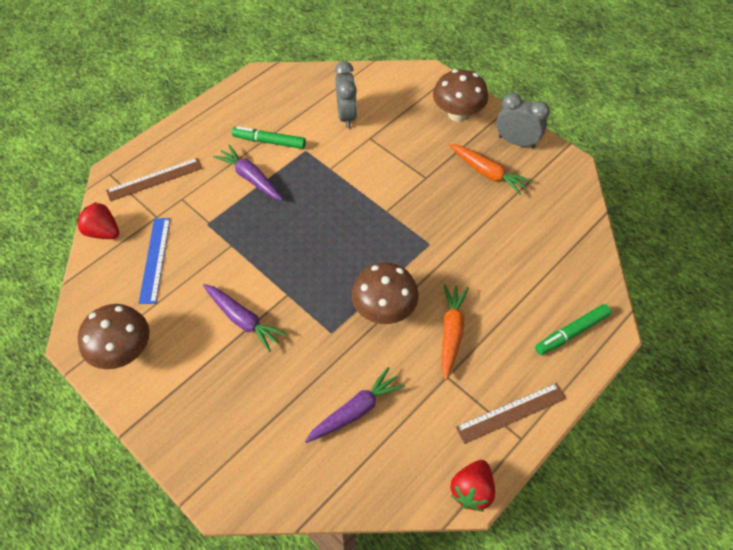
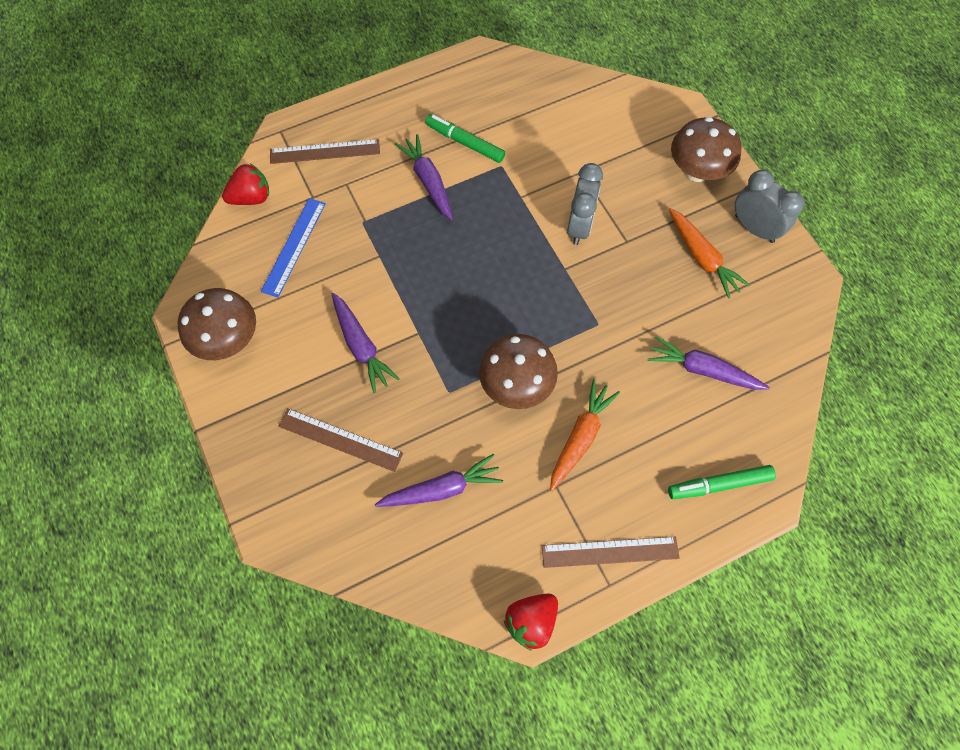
camera: 20 degrees right, 10 degrees up
(103, 232) = (251, 198): red strawberry -> red strawberry turned 105 degrees clockwise
(253, 400) = (340, 439): none -> brown ruler
(346, 116) = (564, 136): grey clock -> grey clock (579, 226)
(523, 253) = (703, 370): none -> purple carrot

